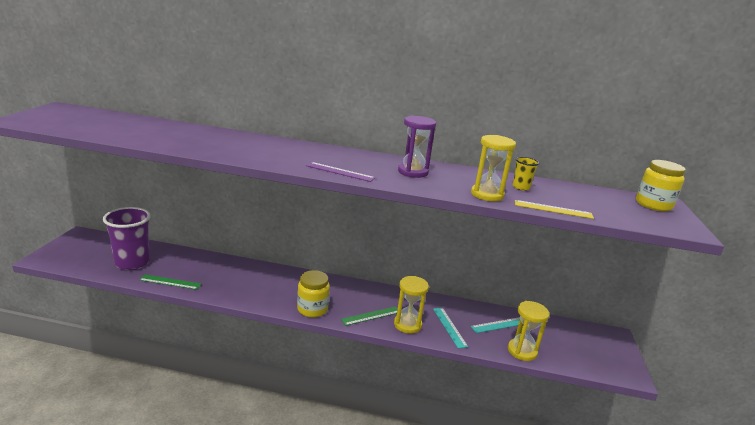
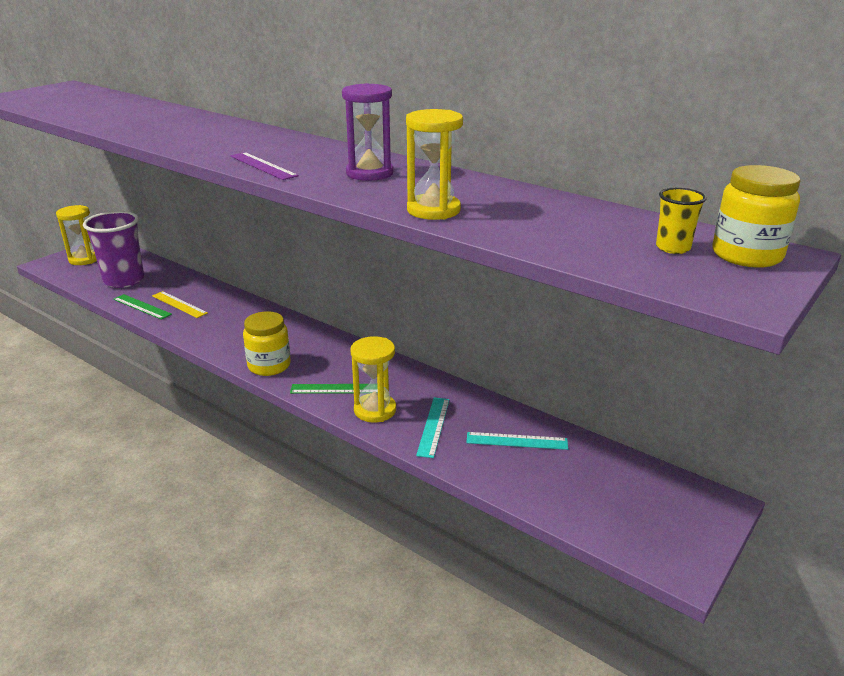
camera: 30 degrees right, 5 degrees up
(521, 187) = (515, 206): yellow cup -> yellow cup (673, 248)
(522, 351) = (515, 484): yellow hourglass -> yellow hourglass (84, 259)
(553, 209) = (514, 240): yellow ruler -> yellow ruler (179, 304)

